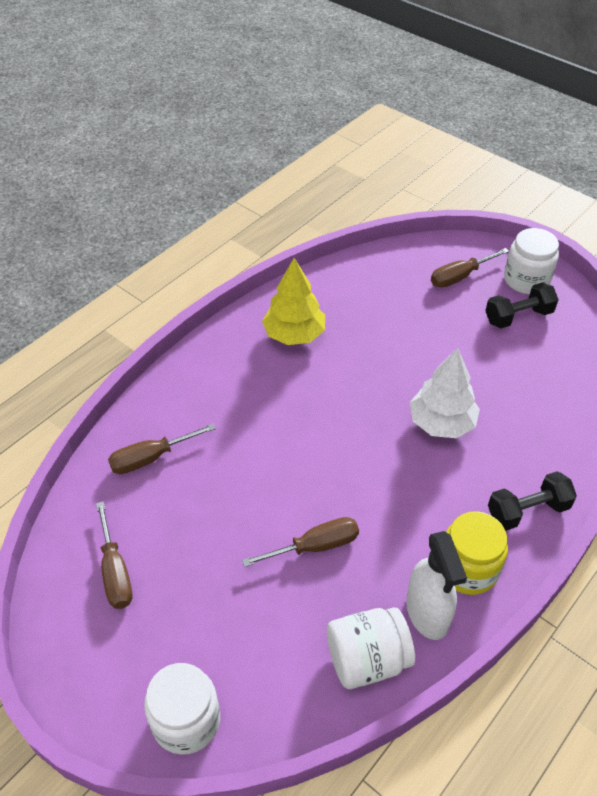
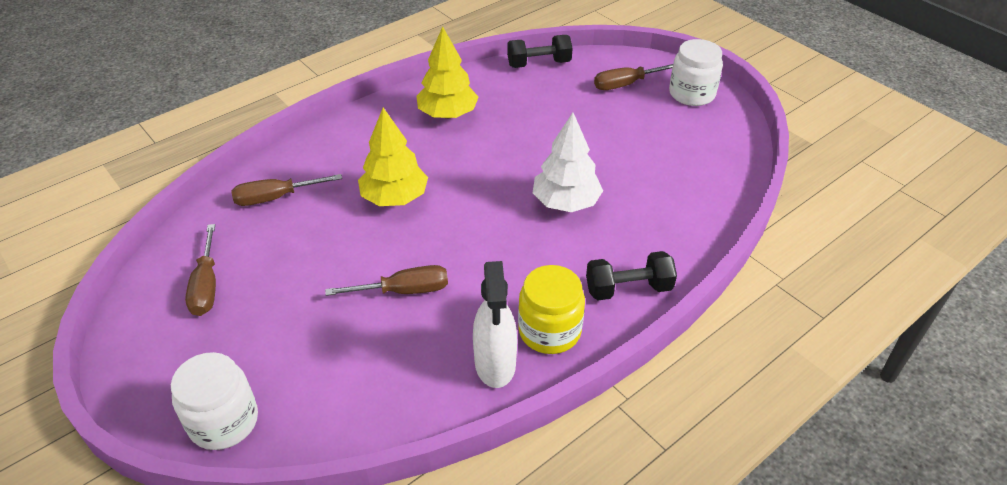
camera: 10 degrees right, 5 degrees down
(272, 441) = (394, 198): none -> yellow tree
(367, 659) = (420, 396): white jar -> none
(518, 317) = (673, 123): black dumbbell -> black dumbbell (539, 64)

